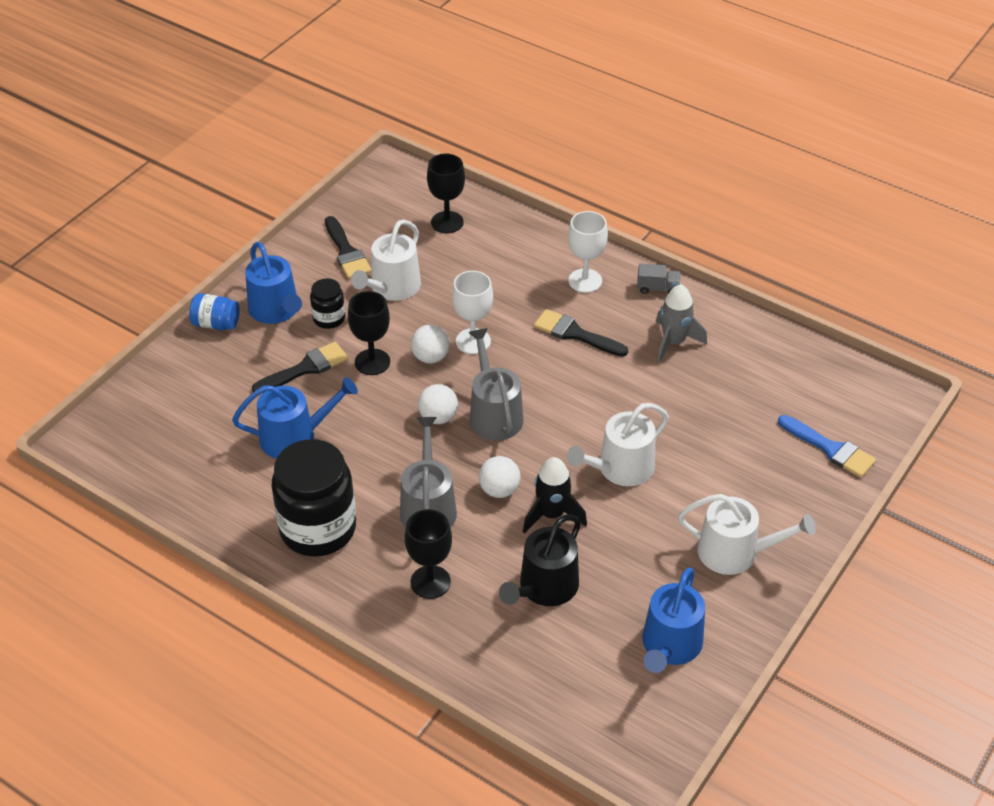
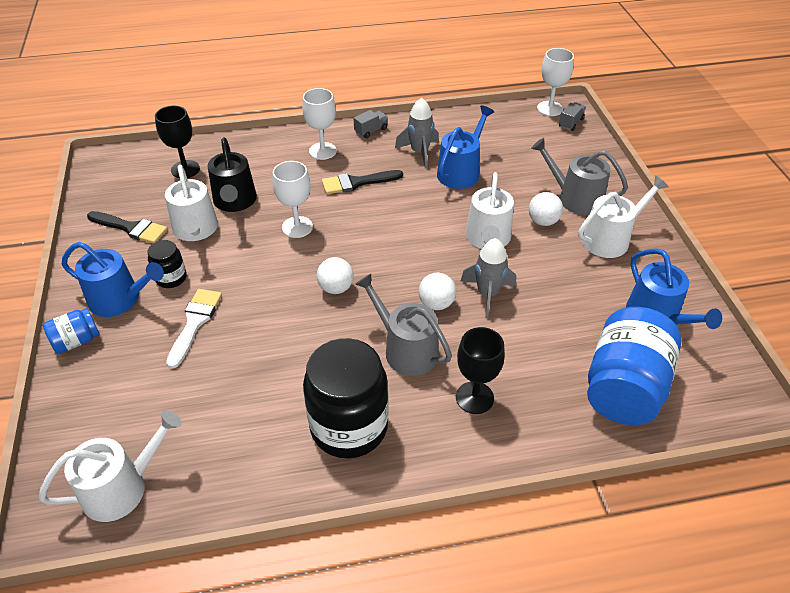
camera: 45 degrees left, 0 degrees up
(139, 452) = (122, 487): none -> white watering can
(295, 437) = (247, 375): blue watering can -> blue watering can (461, 172)
(305, 368) = (195, 323): black brush -> white brush
(372, 362) = (242, 285): black goblet -> none
(430, 357) = (280, 255): white ball -> white ball (543, 221)
(494, 414) = (370, 261): grey watering can -> grey watering can (575, 198)
(544, 588) = (545, 341): black watering can -> black watering can (235, 201)
(552, 514) = (487, 294): black rocket -> grey rocket
(556, 670) = (624, 387): none -> blue jar
(830, 449) = (574, 154): blue brush -> none
(879, 415) = (571, 123): none -> grey truck
(881, 384) = (549, 108): none -> white goblet

